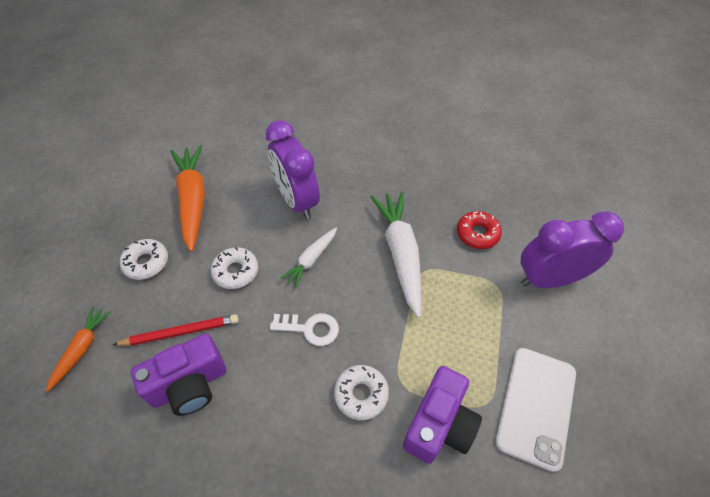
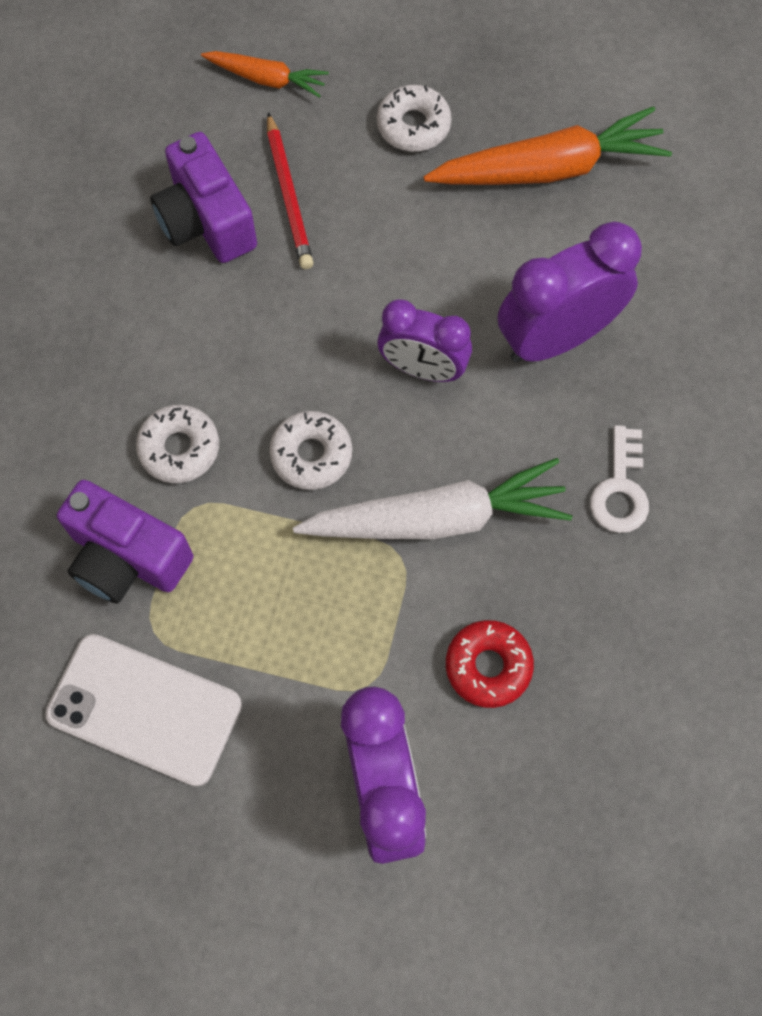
camera: 90 degrees right, 15 degrees up
(236, 271) = (397, 255): white donut -> white donut (311, 455)
(310, 328) = (290, 373): white key -> white key (620, 489)
(311, 259) = (422, 369): white carrot -> purple clock

